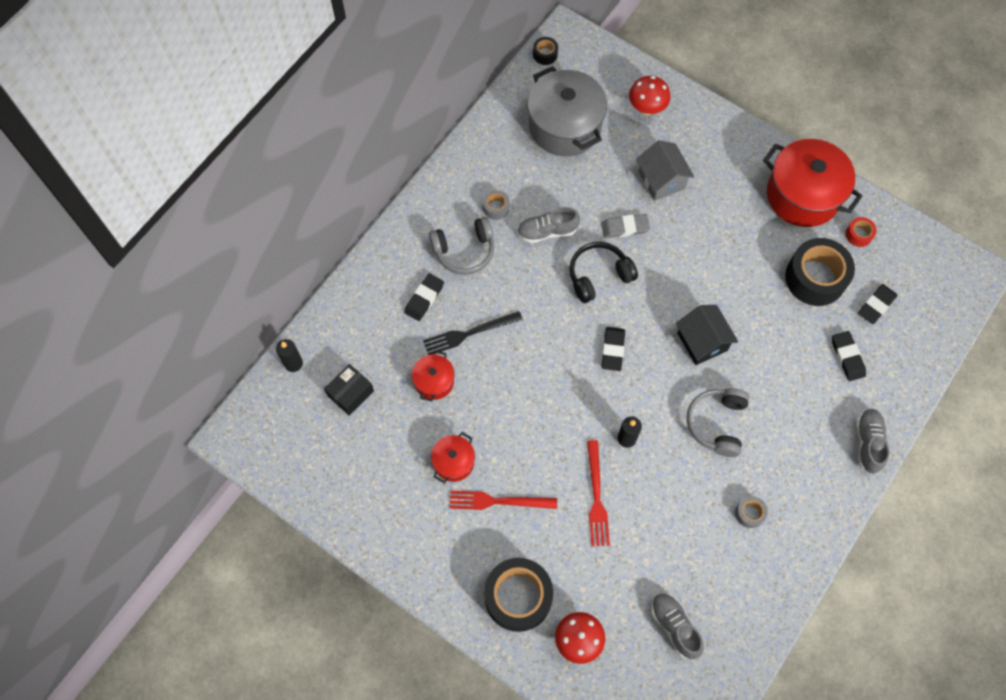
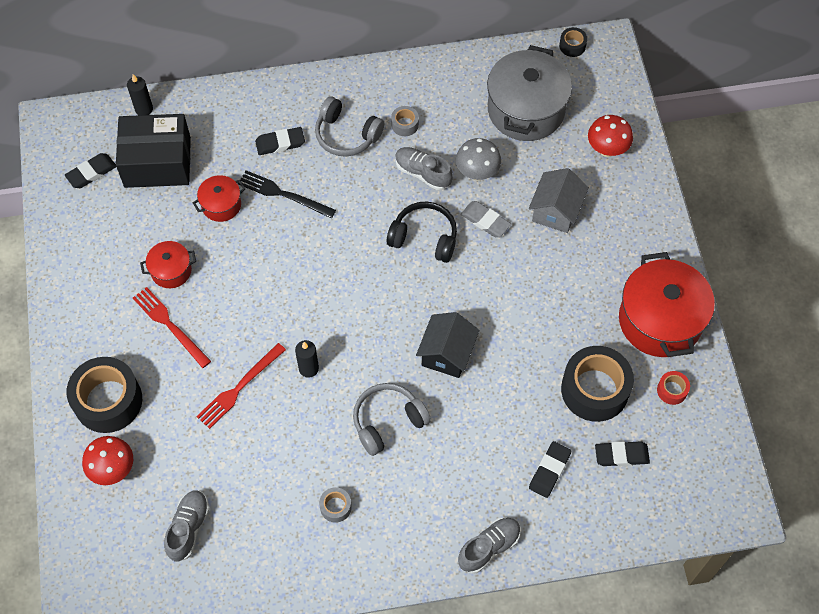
camera: 45 degrees right, 5 degrees down
(350, 393) = (157, 162): black box -> black box, size x1.84
(582, 199) = (477, 173): none -> grey mushroom
(613, 350) = (372, 298): black eraser -> black eraser (91, 173)

